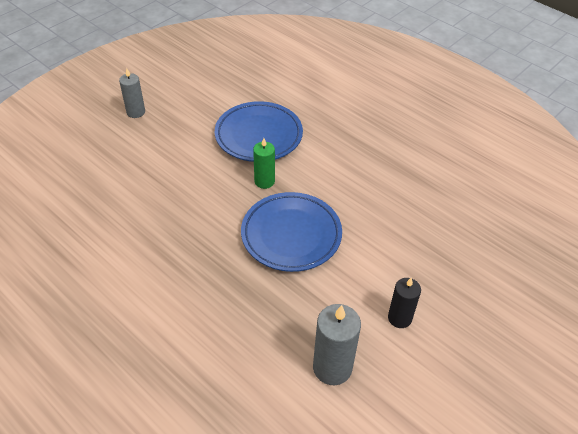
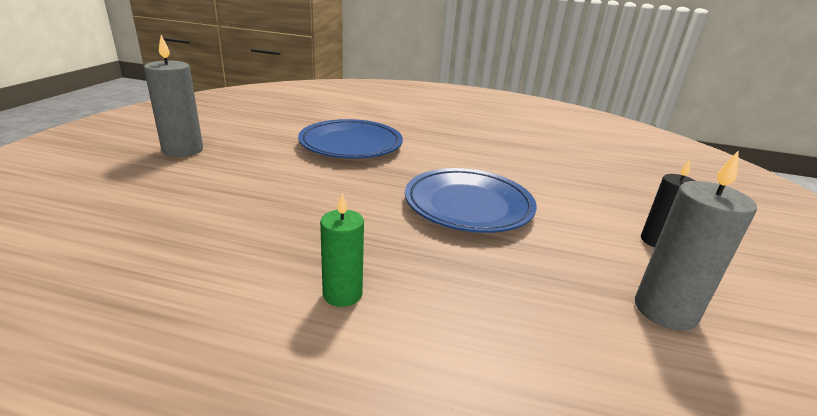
camera: 30 degrees left, 20 degrees down
(136, 112) = (183, 150): grey candle -> grey candle, size x1.54
(264, 181) = (392, 173): green candle -> green candle (342, 294)

